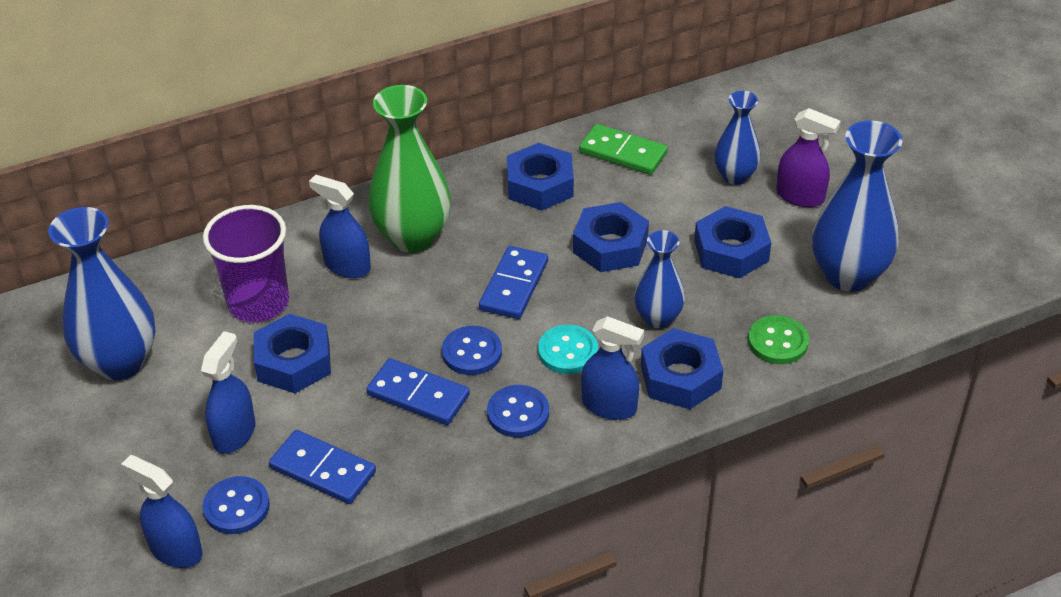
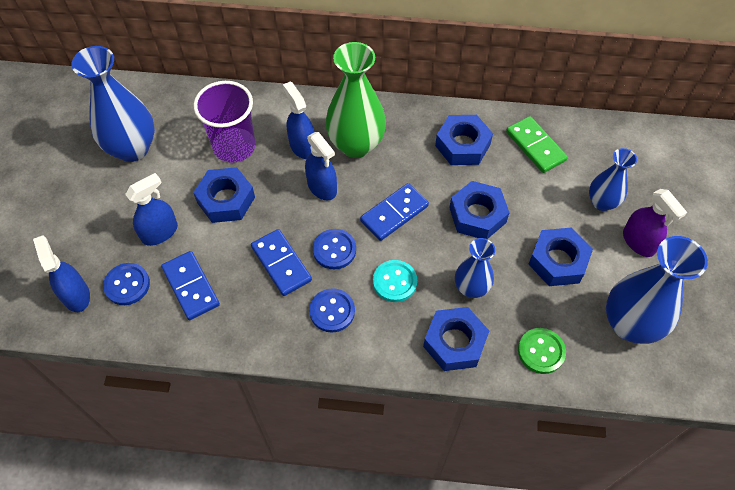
camera: 30 degrees right, 15 degrees up
(609, 406) = (393, 338): blue spray bottle -> blue spray bottle (322, 187)

